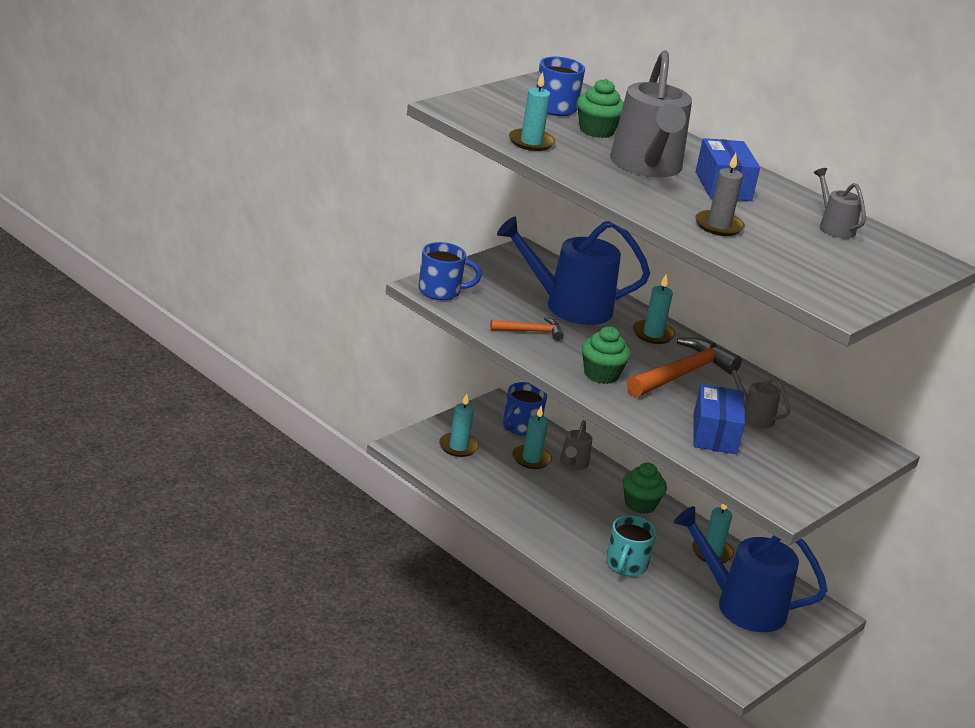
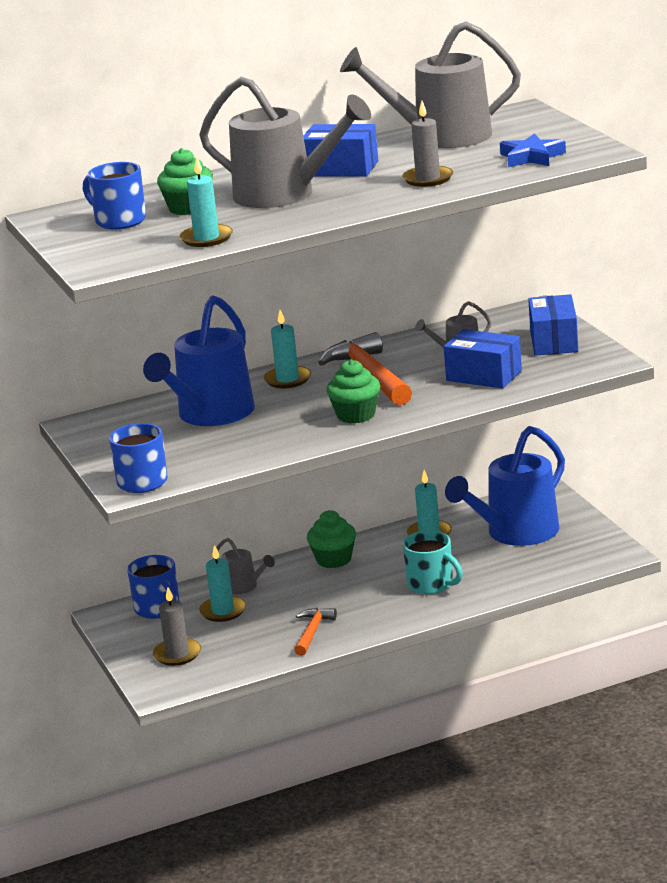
camera: 60 degrees left, 5 degrees down
(458, 447) = (177, 654): turquoise candle -> grey candle
(531, 331) = (254, 441): orange hammer -> orange hammer (312, 632)
(805, 273) = (531, 157): none -> blue star
(811, 468) = (554, 341): none -> blue box
(834, 227) = (442, 137): grey watering can -> grey watering can, size x2.09

